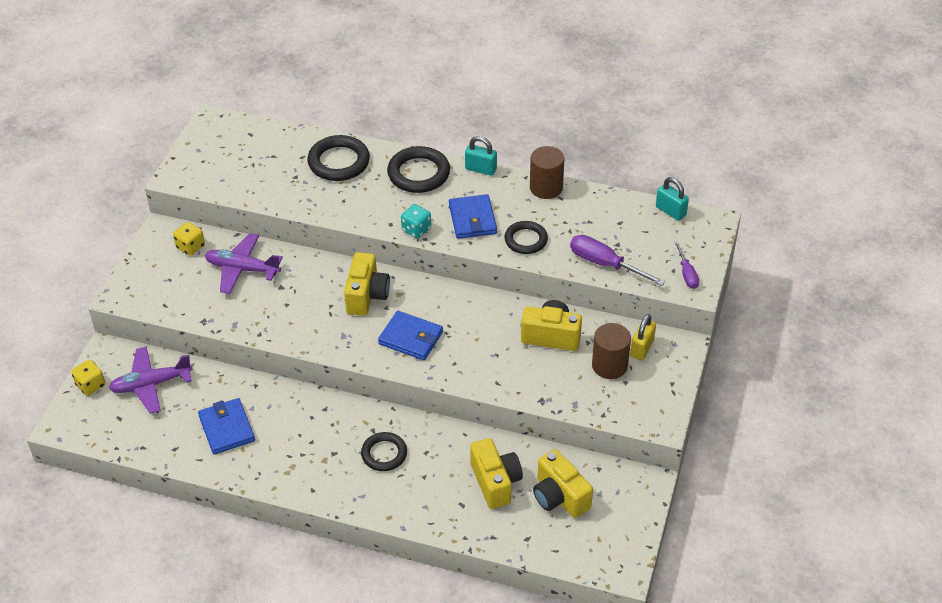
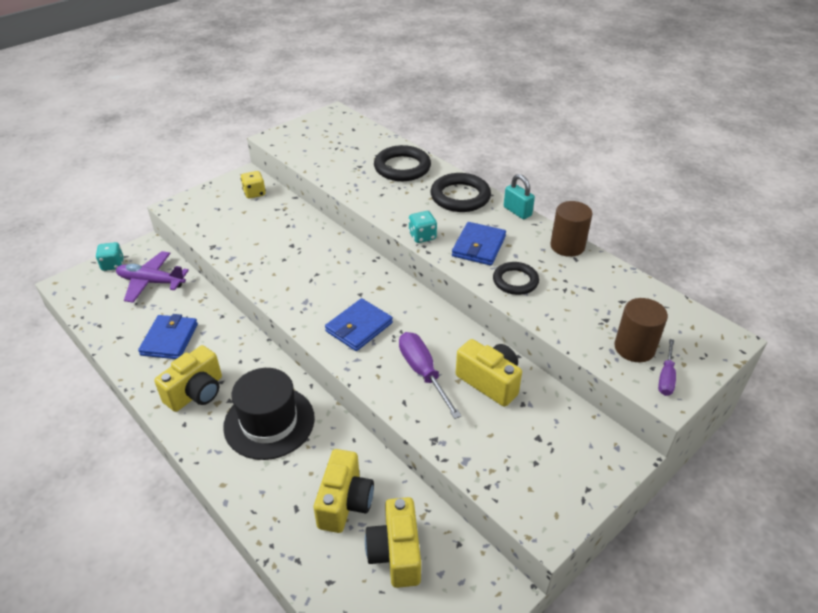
camera: 30 degrees right, 5 degrees down
(91, 385) = (113, 265): yellow dice -> turquoise dice
(242, 269) = (275, 221): purple plane -> none
(367, 295) = (352, 278): yellow camera -> yellow camera (196, 392)
(384, 454) = (269, 422): black ring -> black hat
(411, 338) = (359, 327): blue wallet -> blue wallet turned 75 degrees clockwise
(605, 264) = (580, 332): purple screwdriver -> purple screwdriver (423, 372)
(609, 365) = (530, 437): brown cylinder -> brown cylinder (634, 348)
(641, 348) = (576, 436): yellow padlock -> none
(670, 211) = (684, 311): turquoise padlock -> none

